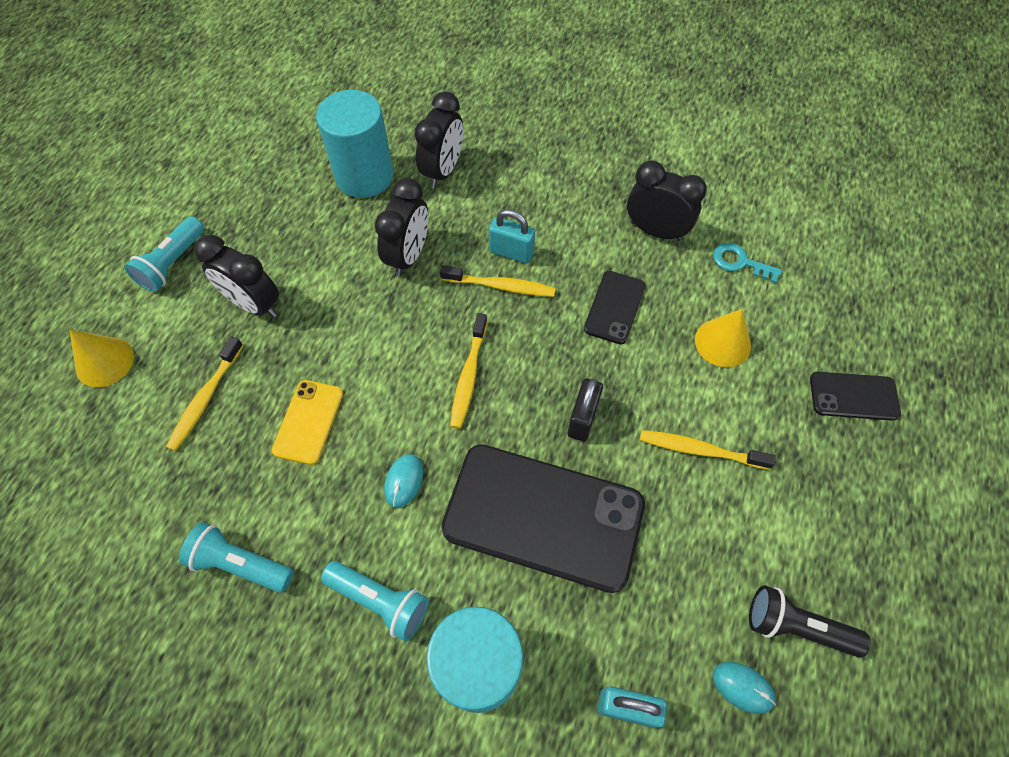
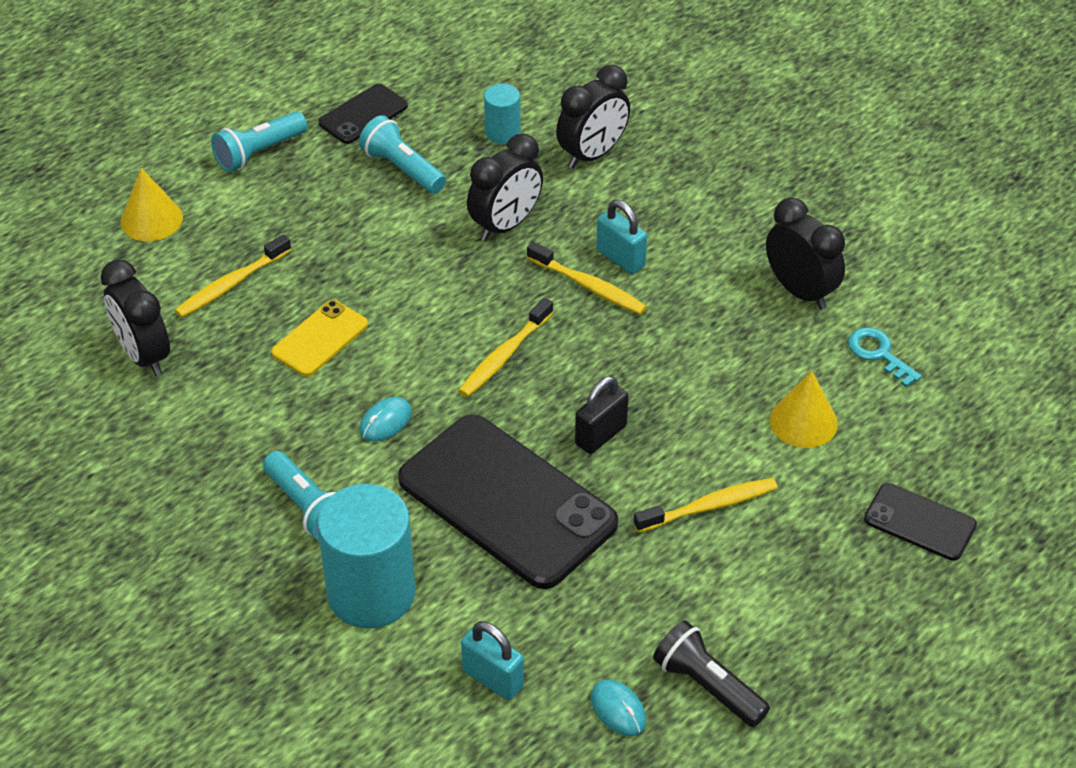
camera: 25 degrees right, 15 degrees down
(240, 564) = (195, 431): turquoise flashlight -> turquoise flashlight (402, 169)
(254, 304) = (321, 217): black clock -> black clock (144, 355)
(364, 176) = (502, 132): turquoise cylinder -> turquoise cylinder, size x0.50
(614, 307) = (702, 348): black phone -> black phone (363, 114)
(700, 450) = (709, 506): yellow toothbrush -> yellow toothbrush turned 120 degrees clockwise

